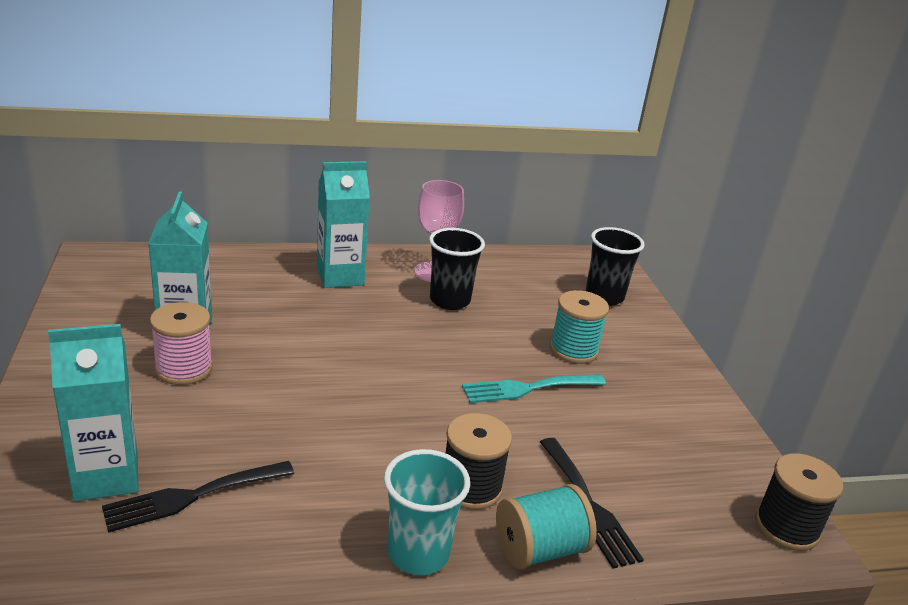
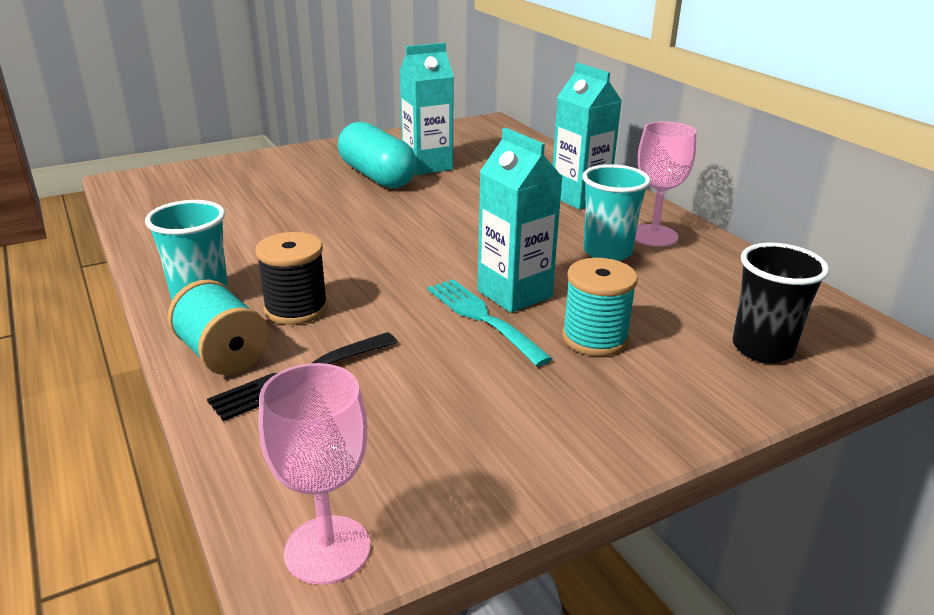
camera: 75 degrees right, 0 degrees up
(106, 477) = (243, 183): turquoise carton -> turquoise carton (514, 294)
(184, 369) = (377, 176): pink spool -> turquoise capsule
(192, 496) = (235, 210): black fork -> none
(449, 300) = (607, 252): black cup -> turquoise cup
(786, 527) = (327, 549): black spool -> pink goblet

